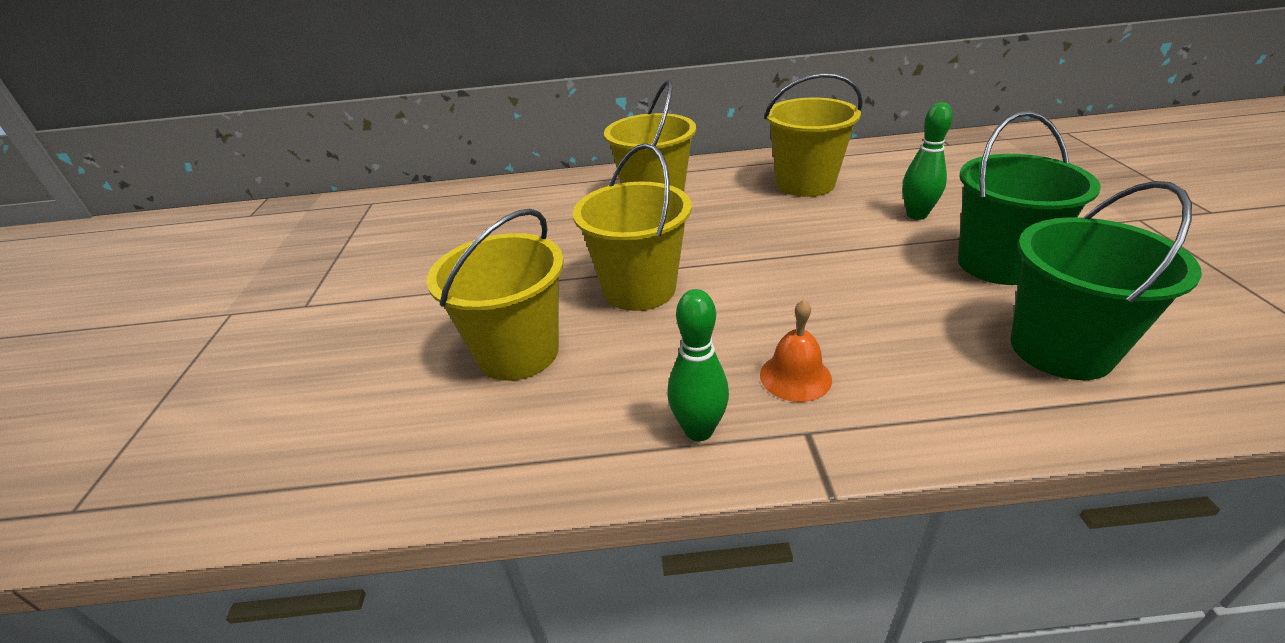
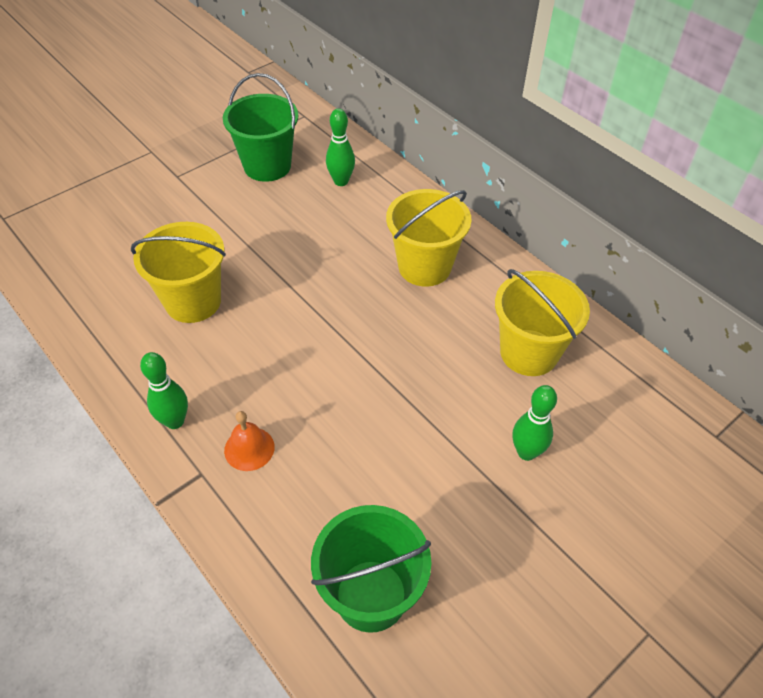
camera: 50 degrees right, 15 degrees up
(489, 208) = (341, 181): none -> green bowling pin
(639, 289) = (294, 323): yellow bucket -> none
(998, 264) = (476, 532): green bucket -> green bucket (267, 166)

